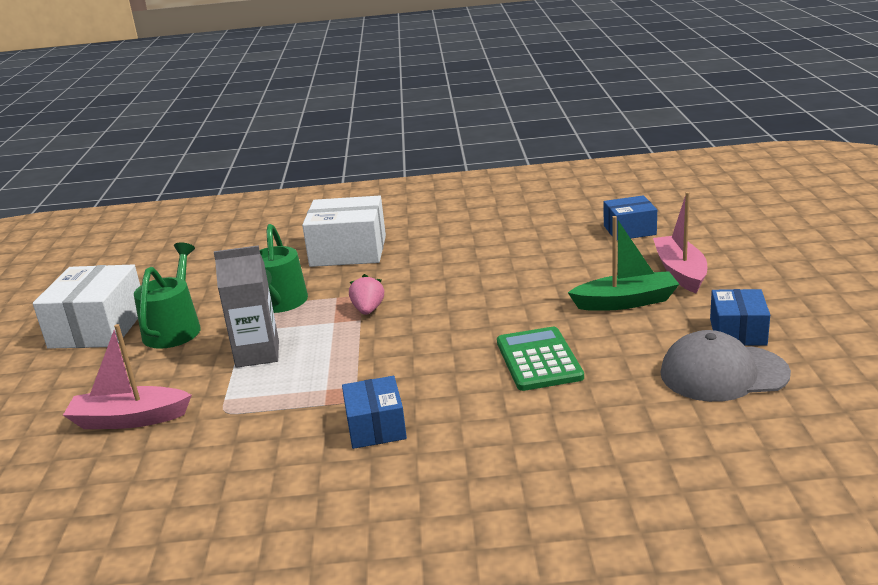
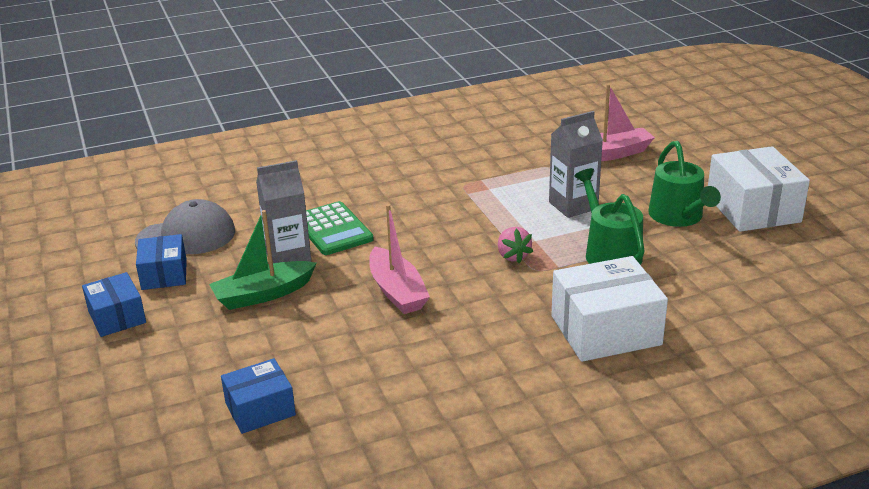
camera: 160 degrees right, 5 degrees up
(376, 427) = (432, 172): blue box -> blue box (117, 317)
(596, 333) = (288, 258): none -> grey carton
(680, 272) = (204, 340): pink boat -> pink boat (397, 291)

